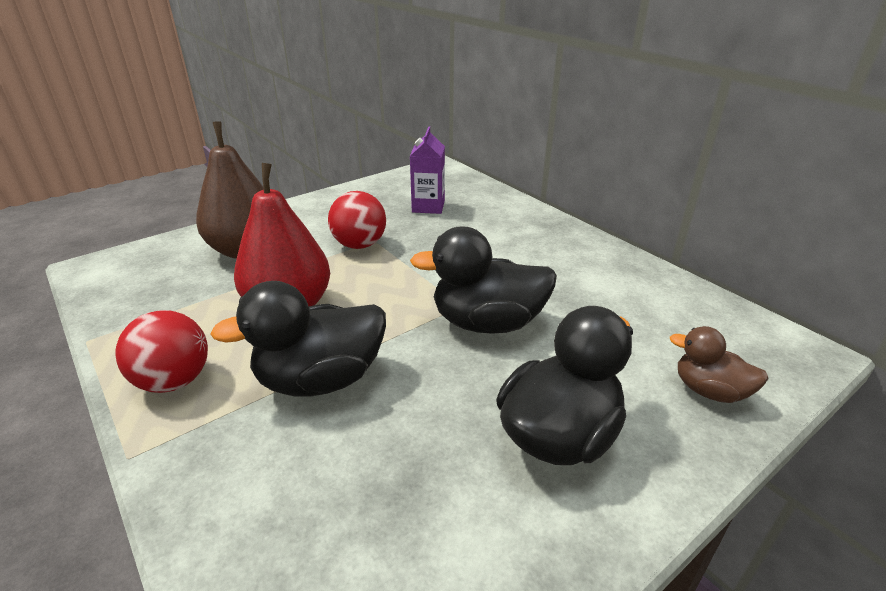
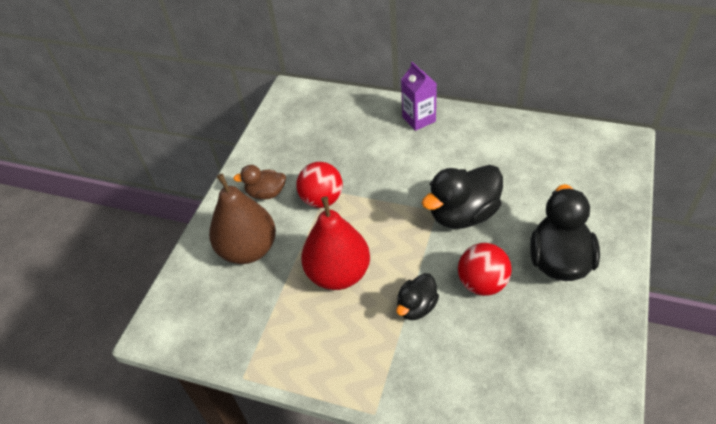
camera: 30 degrees left, 15 degrees up
(174, 381) = (337, 362): red ball -> red ball (482, 283)
(320, 379) = (416, 307): black duck -> black duck, size x0.57
(428, 206) = (328, 138): purple carton -> purple carton (419, 119)
(709, 391) = (601, 192): brown duck -> brown duck (266, 193)

